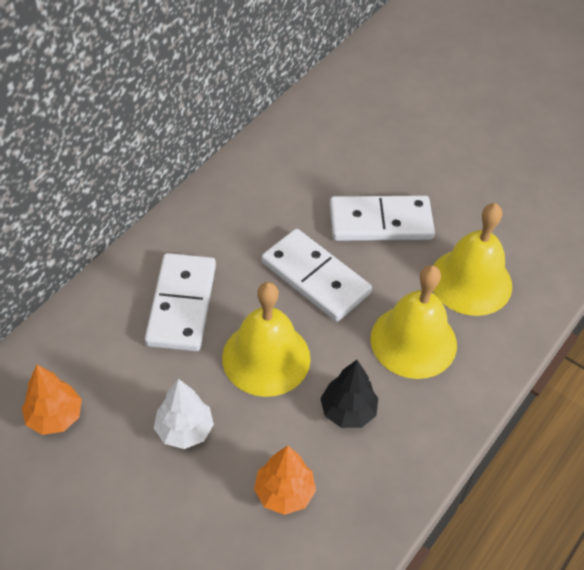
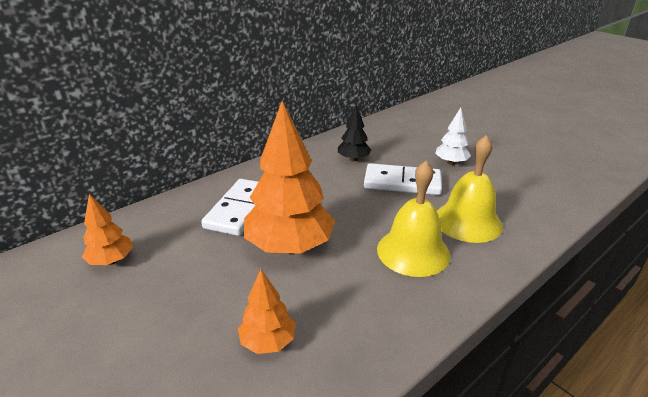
camera: 15 degrees right, 20 degrees down
(184, 430) = (204, 283): white tree -> white tree (451, 162)
(266, 358) = (289, 246): yellow bell -> orange tree
(315, 278) = (344, 206): white domino -> none
(348, 411) = (345, 290): black tree -> black tree (353, 159)

